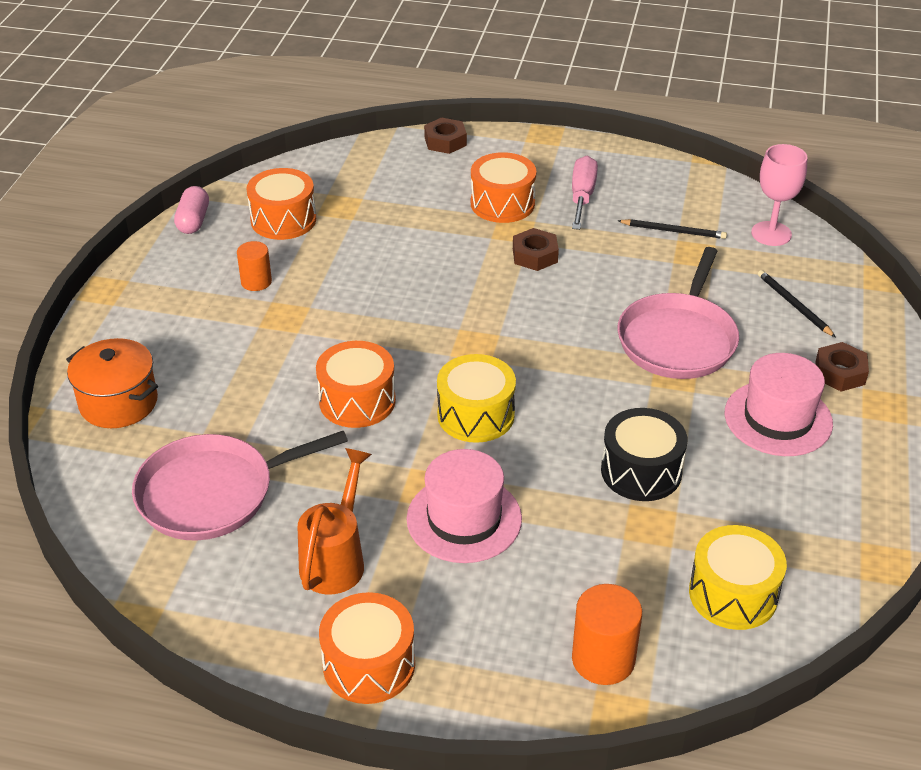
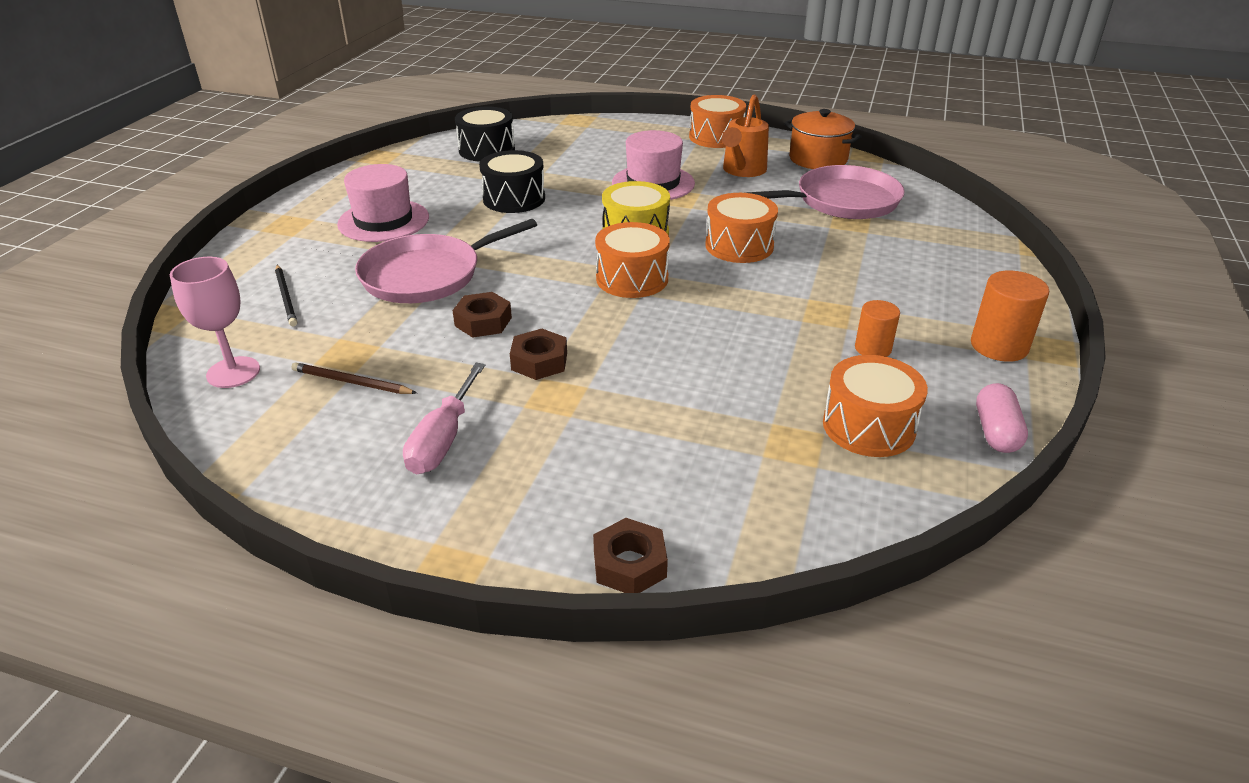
camera: 175 degrees left, 5 degrees down
(118, 403) = (955, 253): orange pot -> orange pot (818, 159)
(502, 203) = (560, 434): orange drum -> orange drum (632, 279)
(603, 659) = (579, 134): orange cylinder -> orange cylinder (999, 346)
(673, 231) = (351, 382): black pencil -> brown pencil
(678, 339) = (427, 275): pink pan -> pink pan turned 150 degrees counterclockwise
(733, 594) = (487, 150): yellow drum -> black drum
(840, 373) = (300, 245): brown nut -> brown nut (483, 322)

